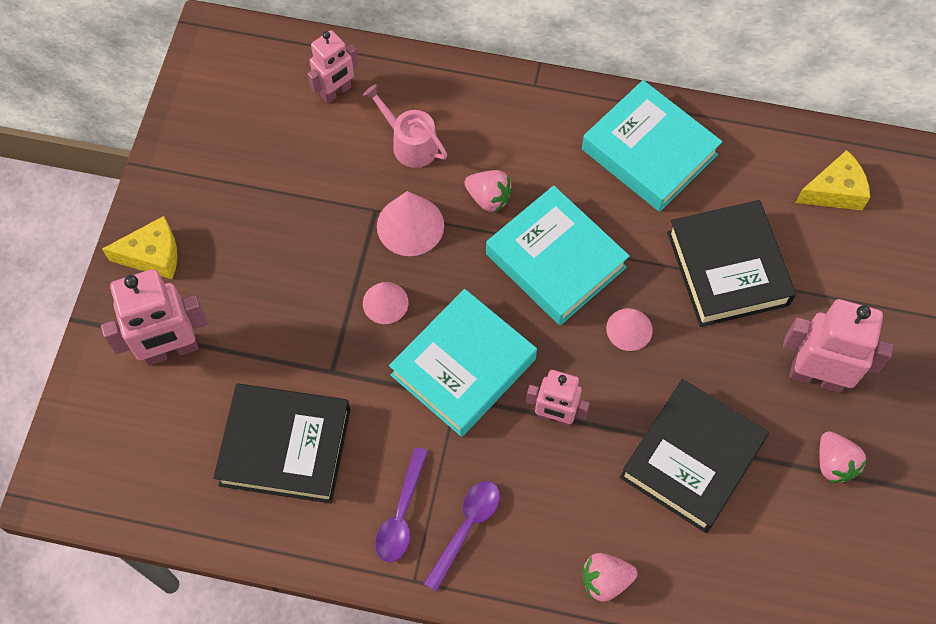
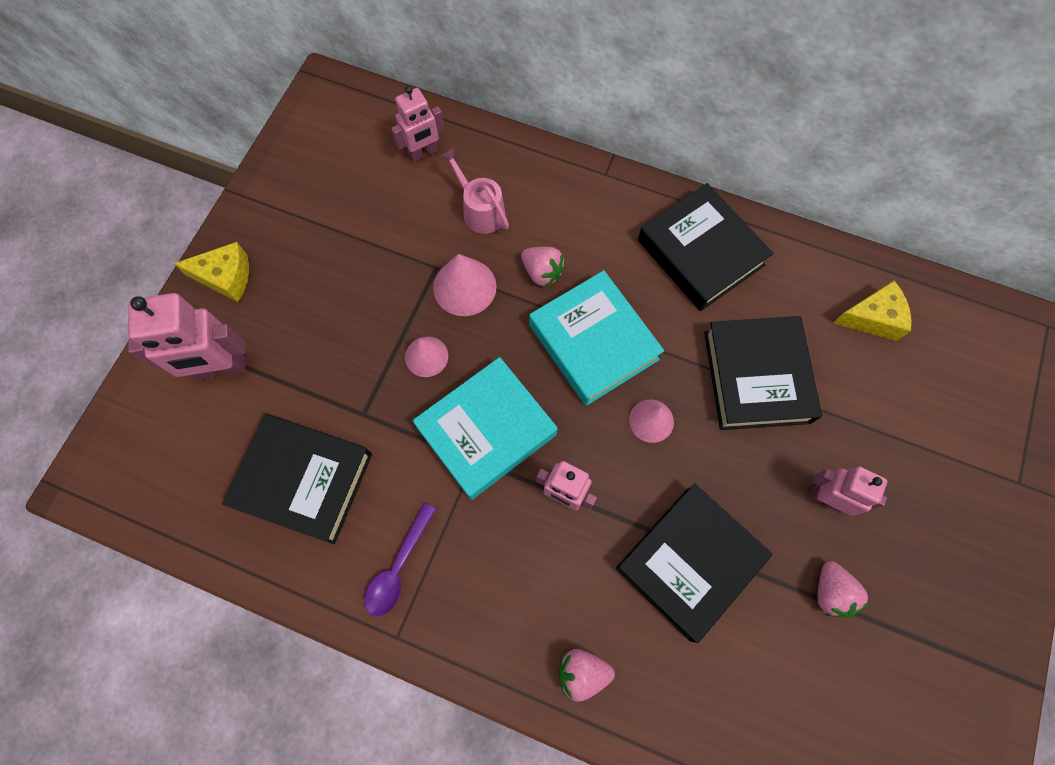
camera: 10 degrees right, 5 degrees up
(466, 528) = (457, 592): purple spoon -> none
(649, 152) = (700, 252): turquoise book -> black book
(816, 376) = (826, 499): pink robot -> pink robot, size x0.64

